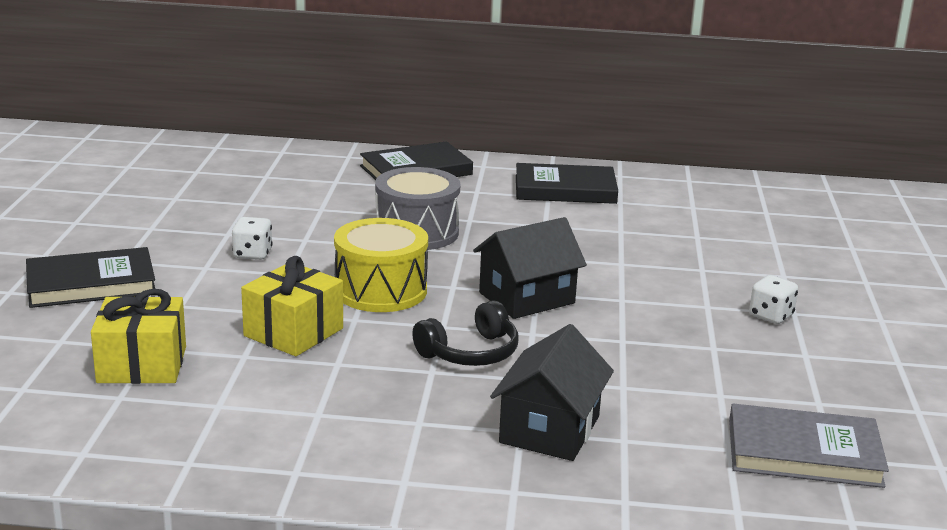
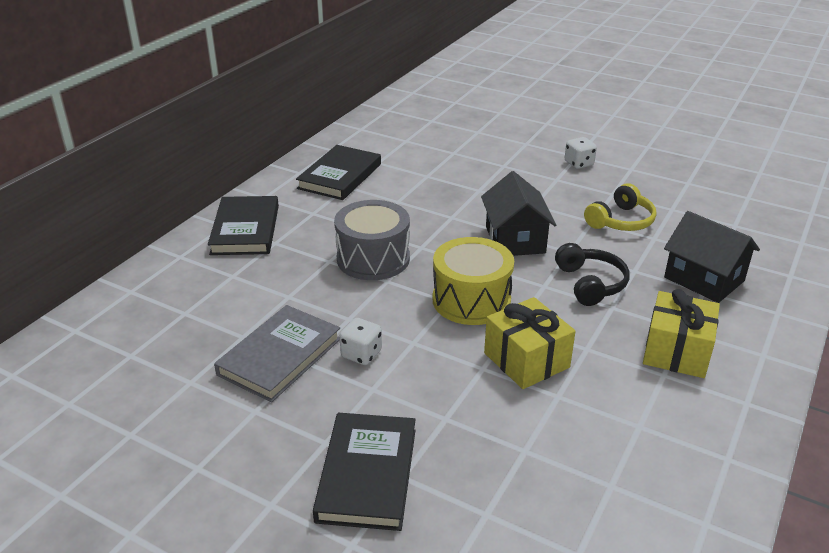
camera: 65 degrees left, 10 degrees up
(142, 365) = (555, 461): yellow gift -> yellow gift (676, 351)
(643, 359) = (621, 221): none -> yellow headphones
(804, 453) = (742, 204): grey book -> grey book (280, 357)

